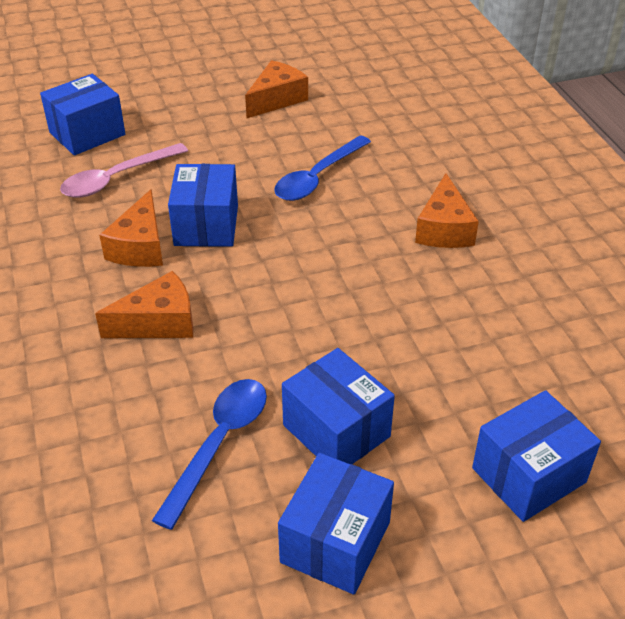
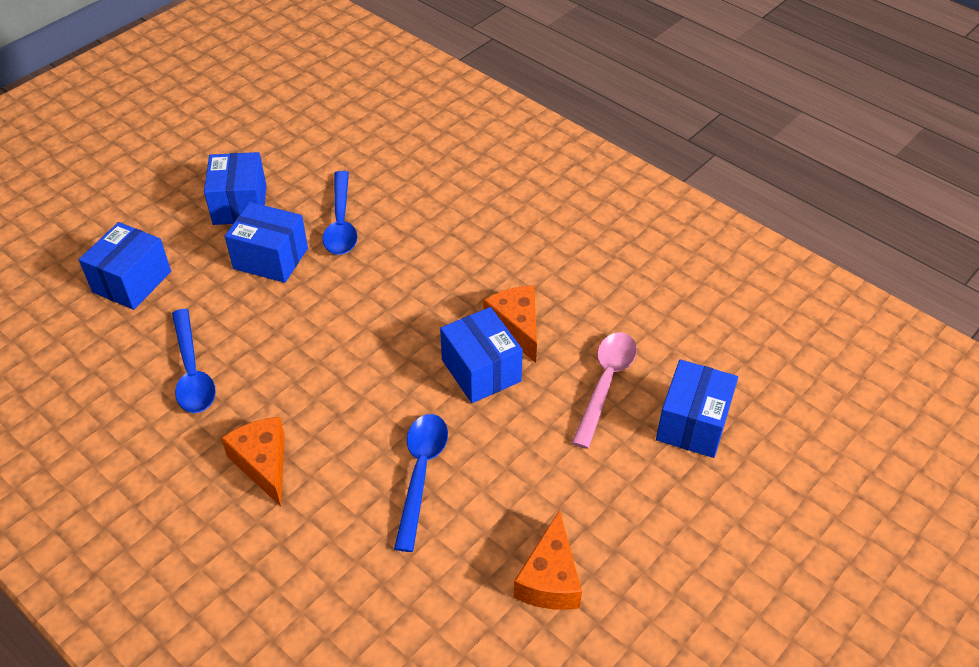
camera: 150 degrees right, 5 degrees up
(159, 322) = (444, 276): orange cheese -> none
(483, 330) = (192, 372): none -> blue spoon

